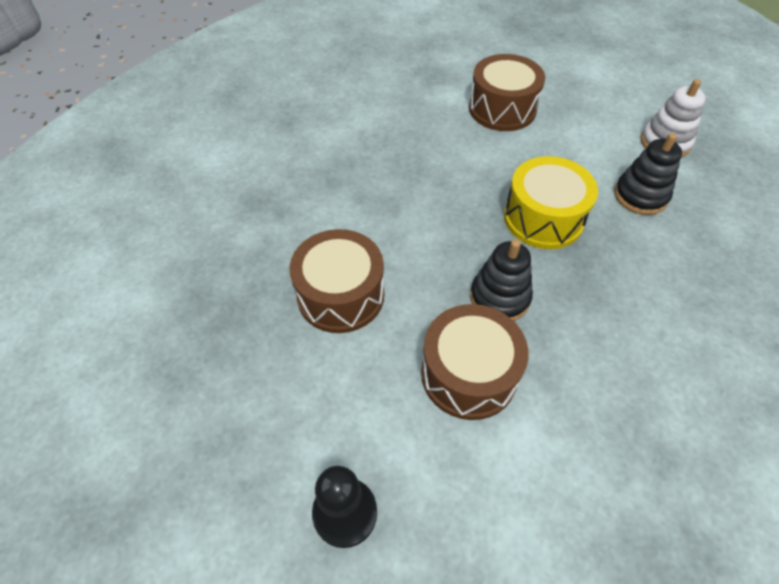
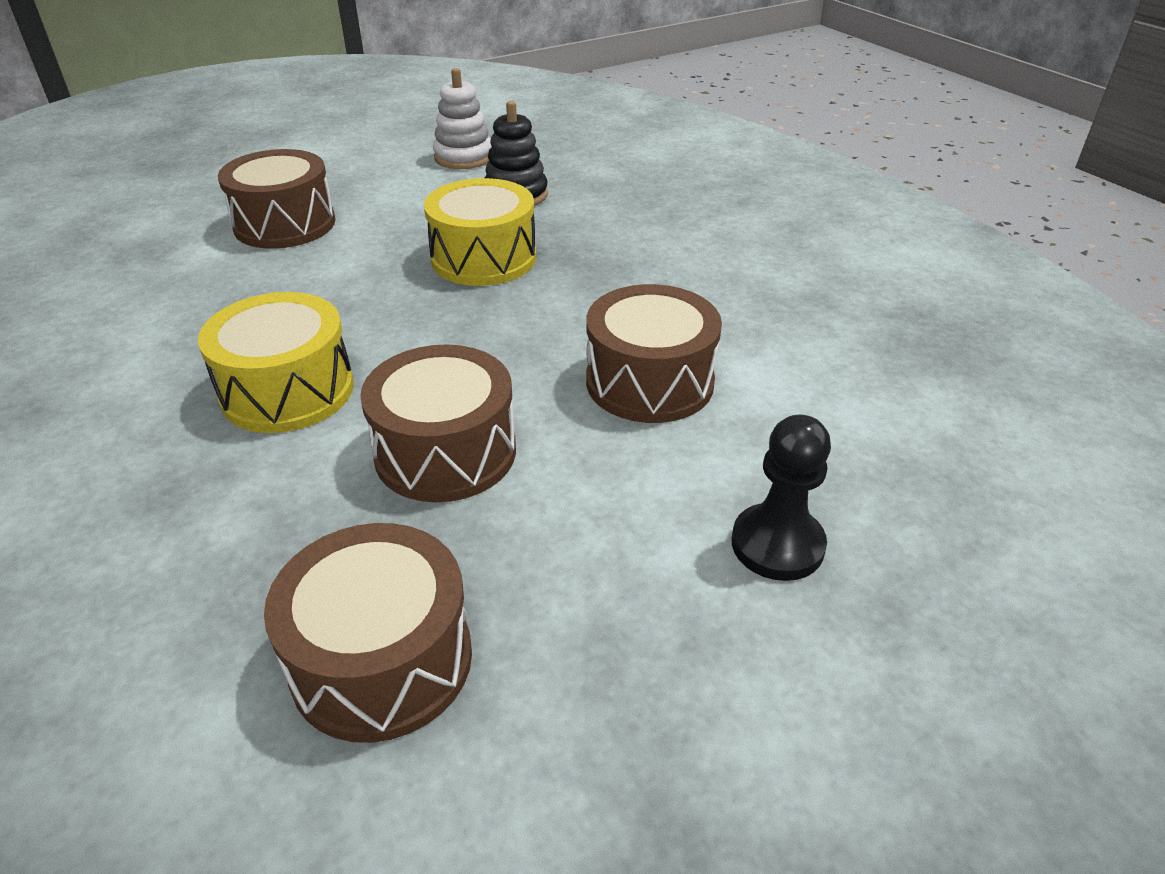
camera: 65 degrees left, 15 degrees down
(188, 343) = (382, 660): none -> brown drum
(352, 200) = (287, 391): none -> yellow drum
(499, 297) = (564, 325): black stacking toy -> none

